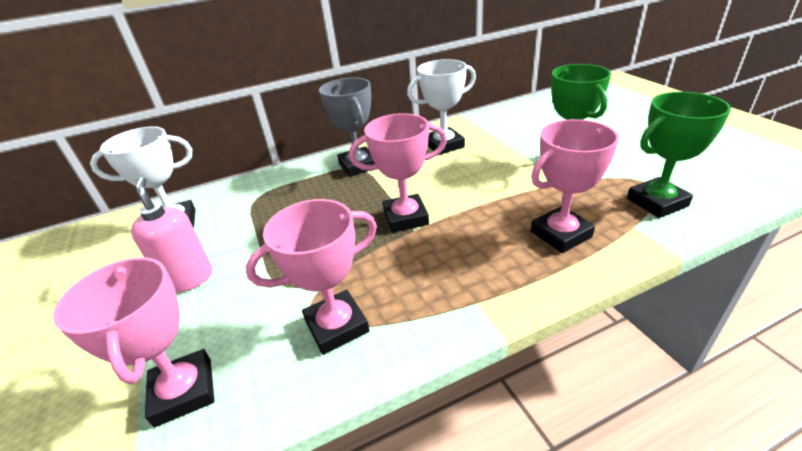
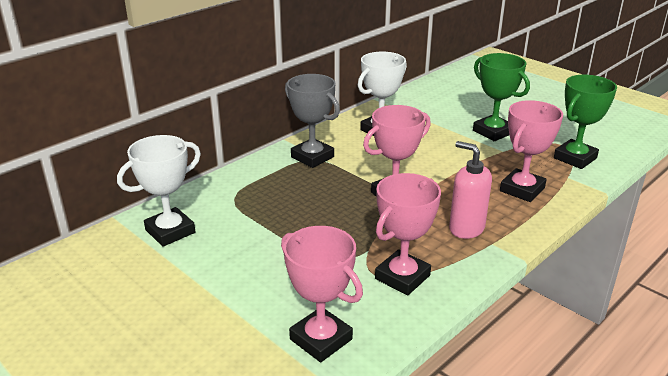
camera: 25 degrees left, 5 degrees down
(189, 278) = (239, 271): pink soap dispenser -> pink soap dispenser (466, 228)

